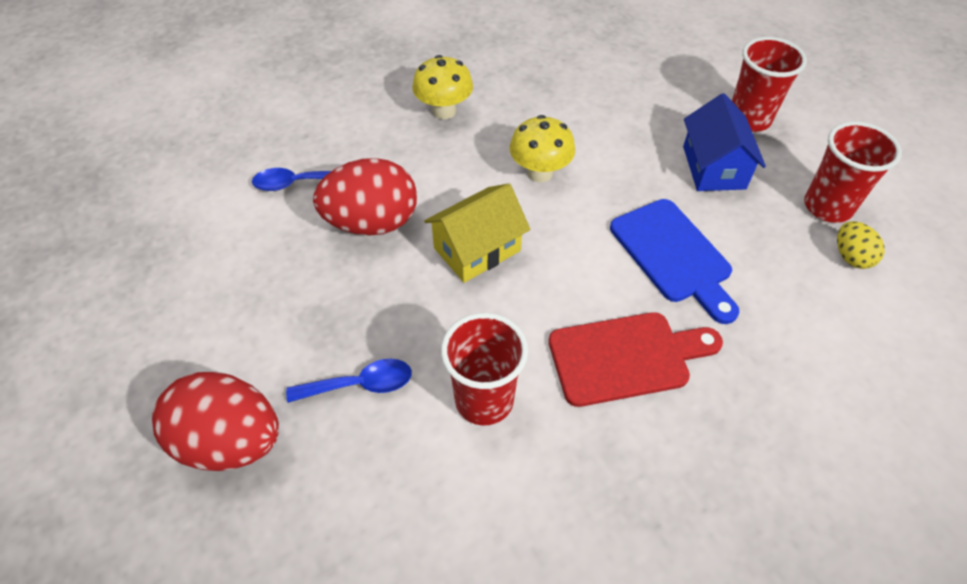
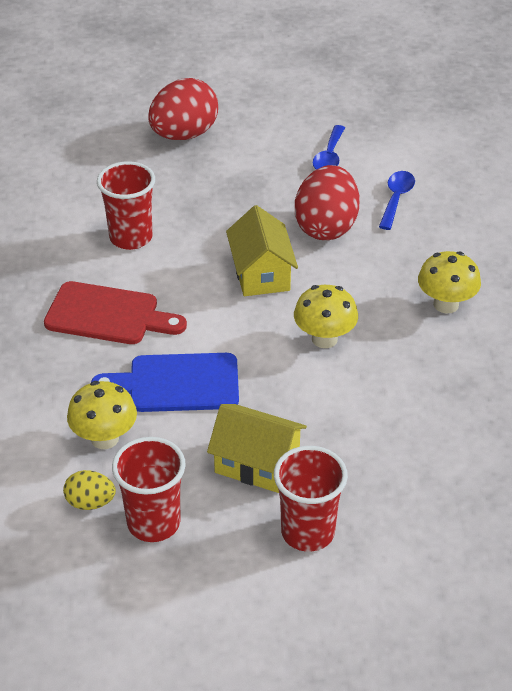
camera: 115 degrees right, 10 degrees down
(360, 385) = (184, 189): blue spoon -> blue spoon (329, 156)
(626, 357) = (108, 315): red cutting board -> red cutting board turned 90 degrees counterclockwise
(714, 167) = (257, 464): blue house -> yellow house
(780, 280) = (104, 438): none -> yellow mushroom

